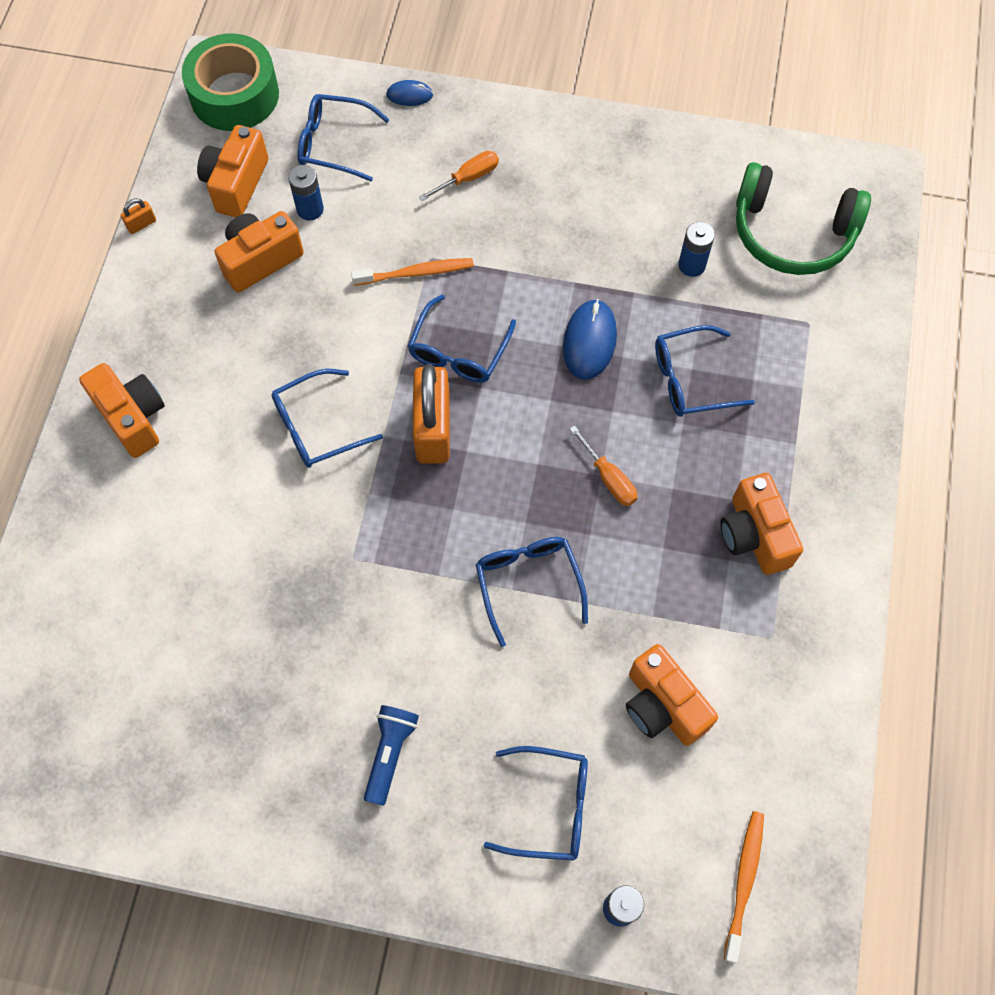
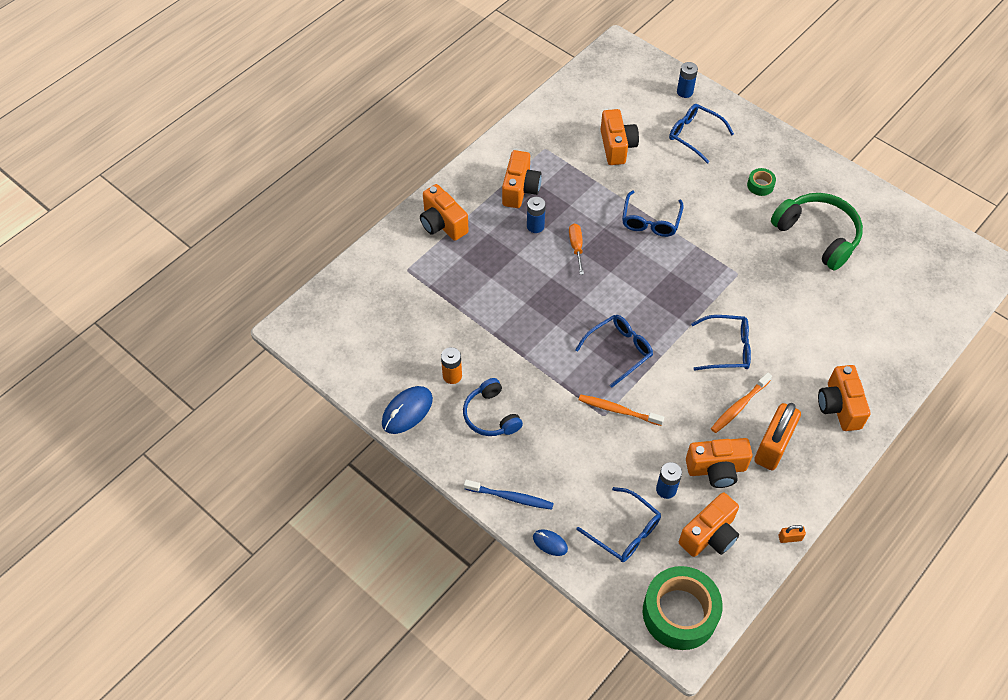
camera: 150 degrees left, 10 degrees down
(390, 753) = (760, 185): blue flashlight -> green tape
(433, 429) = (659, 315): orange padlock -> orange padlock (773, 447)
(468, 178) = (547, 457): orange screwdriver -> none
(481, 118) = (511, 497): none -> blue toothbrush
(564, 193) = (490, 415): none -> blue headphones
(589, 341) = (538, 319): blue mouse -> blue mouse (407, 411)
(643, 216) = (452, 376): none -> orange battery
(691, 379) = (496, 272): blue glasses -> none
(692, 265) = (446, 332): blue battery -> blue battery (535, 226)
(744, 882) = (624, 77): orange toothbrush -> orange toothbrush (739, 406)
(792, 233) = (373, 321): green headphones -> green headphones (818, 235)
(818, 416) = (442, 224): none -> orange camera

